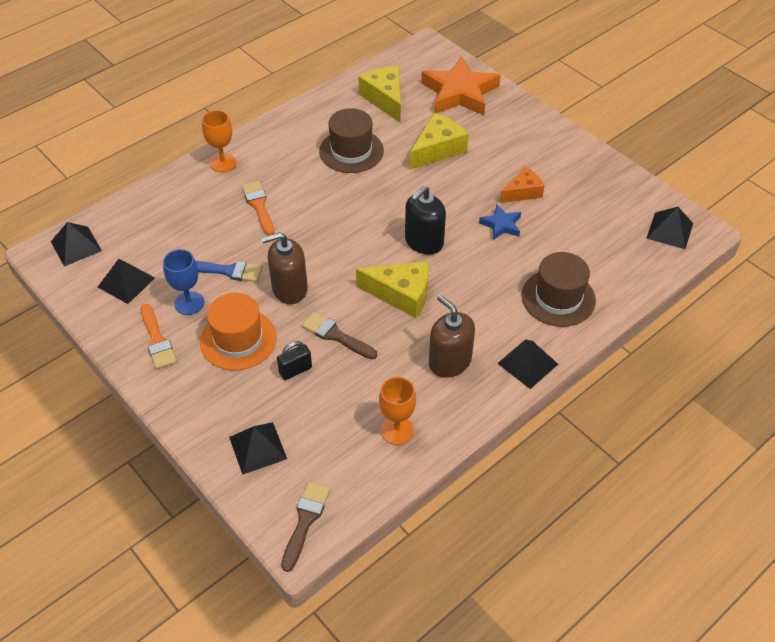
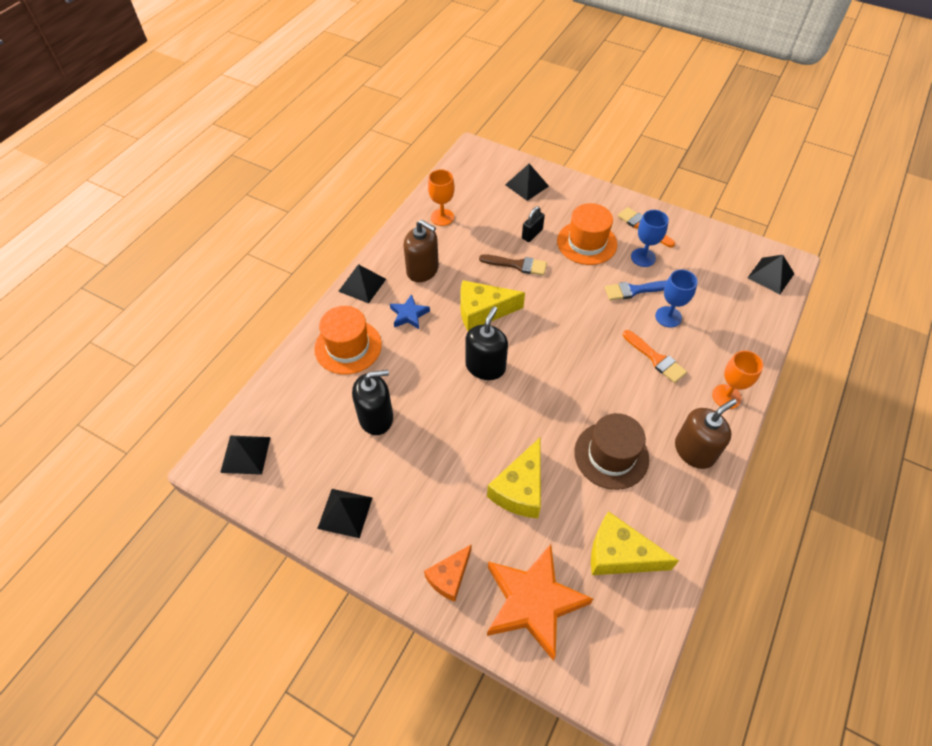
camera: 160 degrees right, 5 degrees up
(126, 282) = (703, 259): black pyramid -> black pyramid (345, 513)
(216, 237) = (668, 317): none -> blue goblet
(289, 289) = (575, 290): brown soap dispenser -> brown soap dispenser (694, 451)
(305, 521) = (475, 159): brown brush -> none
(385, 99) = (619, 554): yellow cheese -> yellow cheese turned 150 degrees clockwise
(501, 225) = (419, 408): blue star -> blue star (409, 315)
(522, 192) = (408, 457): orange cheese -> orange cheese (449, 577)
(544, 228) = (376, 417): none -> black soap dispenser
(558, 298) = (348, 346): brown hat -> orange hat

